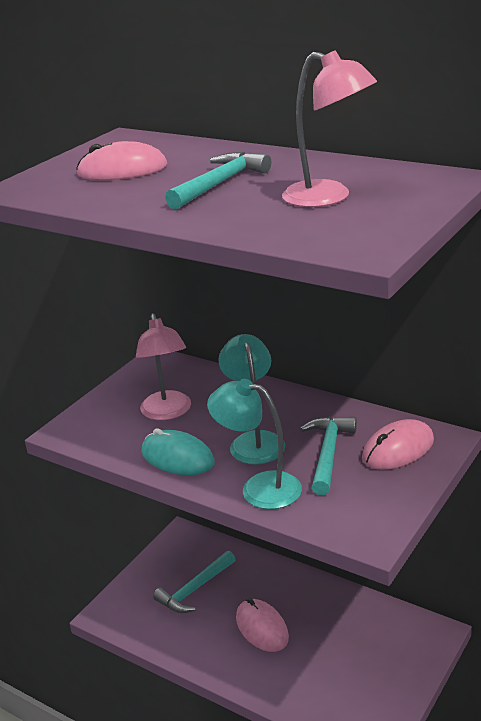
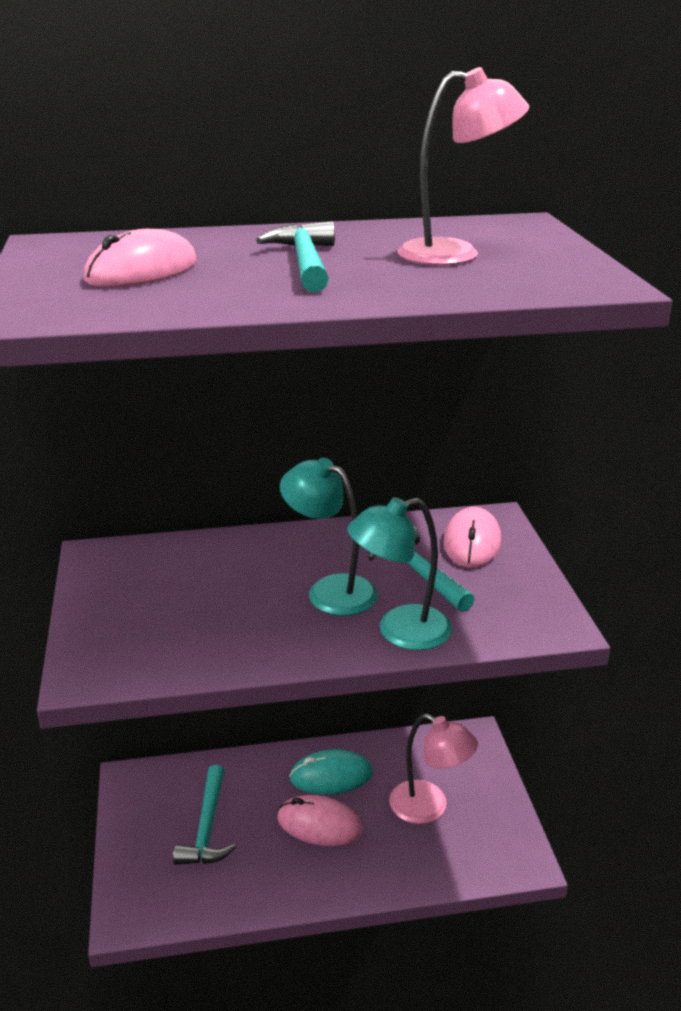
camera: 45 degrees left, 0 degrees up
(168, 412) = (191, 601): pink lamp -> pink lamp (429, 808)
(177, 457) = (271, 641): turquoise mouse -> turquoise mouse (331, 776)

